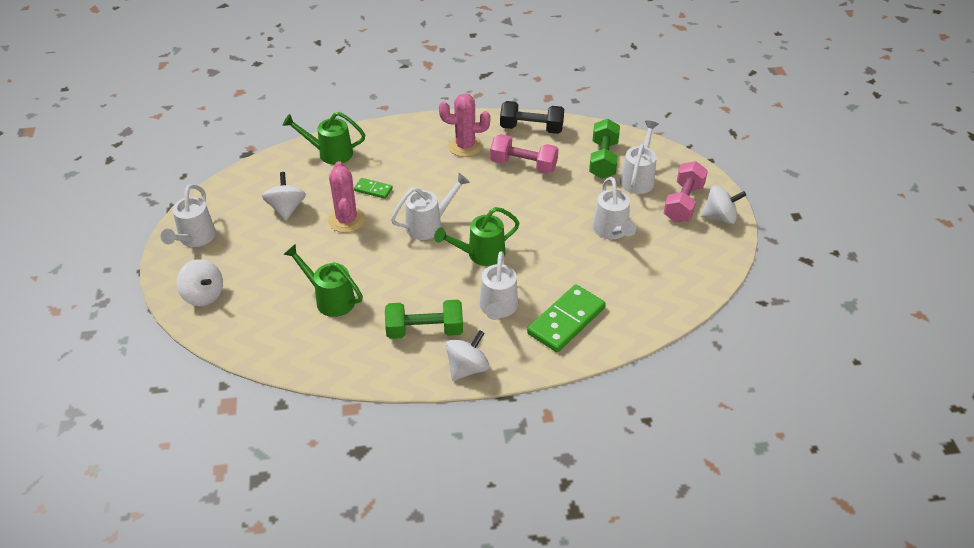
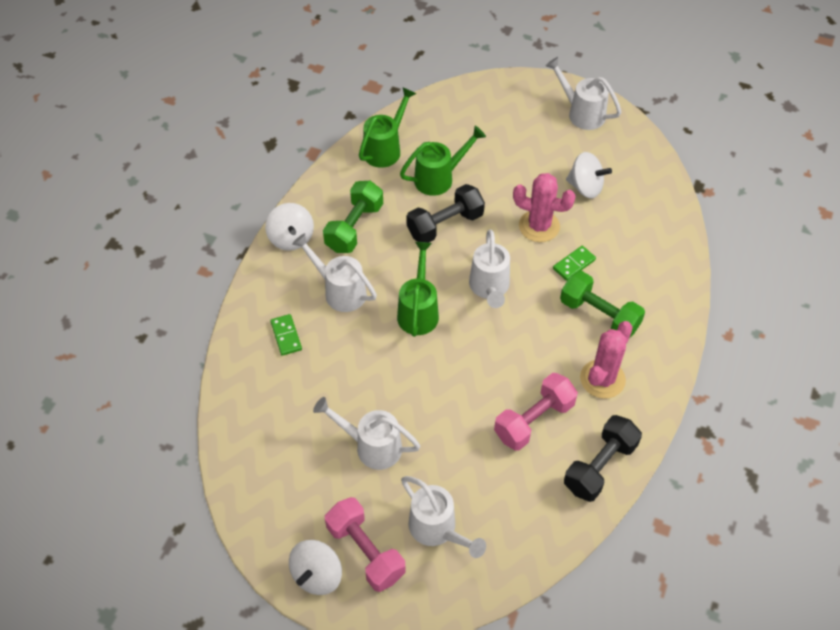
camera: 120 degrees right, 10 degrees up
(203, 295) = (502, 101): white spinning top -> none
(330, 153) = (658, 251): green watering can -> green watering can (385, 149)
(382, 274) = (445, 225): none -> black dumbbell
(566, 320) = (286, 336): green domino -> green domino, size x0.51
(603, 160) = (494, 512): green dumbbell -> green dumbbell (599, 315)

